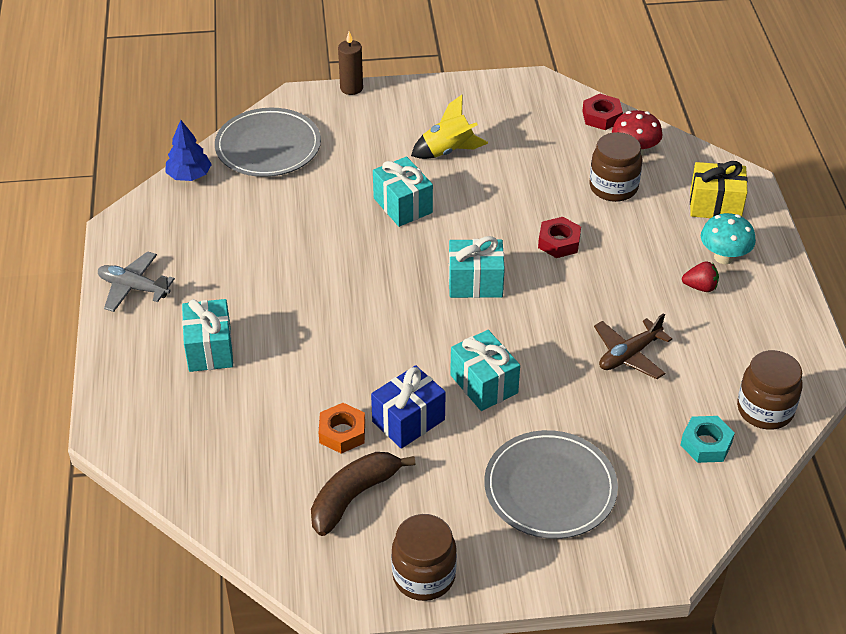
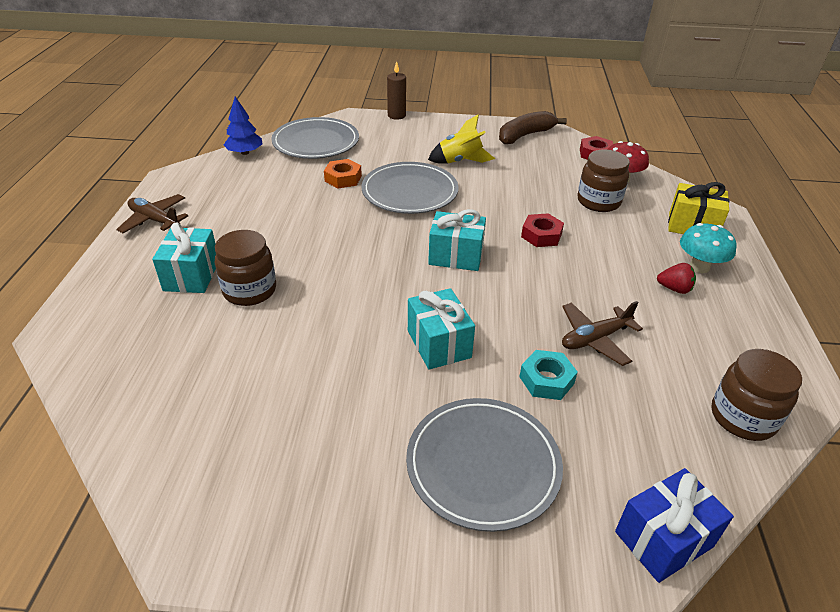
camera: 10 degrees right, 5 degrees down
(133, 288) = (155, 220): grey plane -> brown plane
(342, 433) = (279, 368): orange nut -> orange nut (343, 178)
(354, 497) = (262, 436): brown banana -> brown banana (525, 135)
(403, 205) = (410, 192): turquoise gift -> grey plate
(408, 420) = (350, 367): blue gift -> blue gift (663, 539)
(424, 576) = (304, 548): brown jar -> brown jar (249, 290)
(706, 444) = (672, 444): turquoise nut -> turquoise nut (546, 380)

